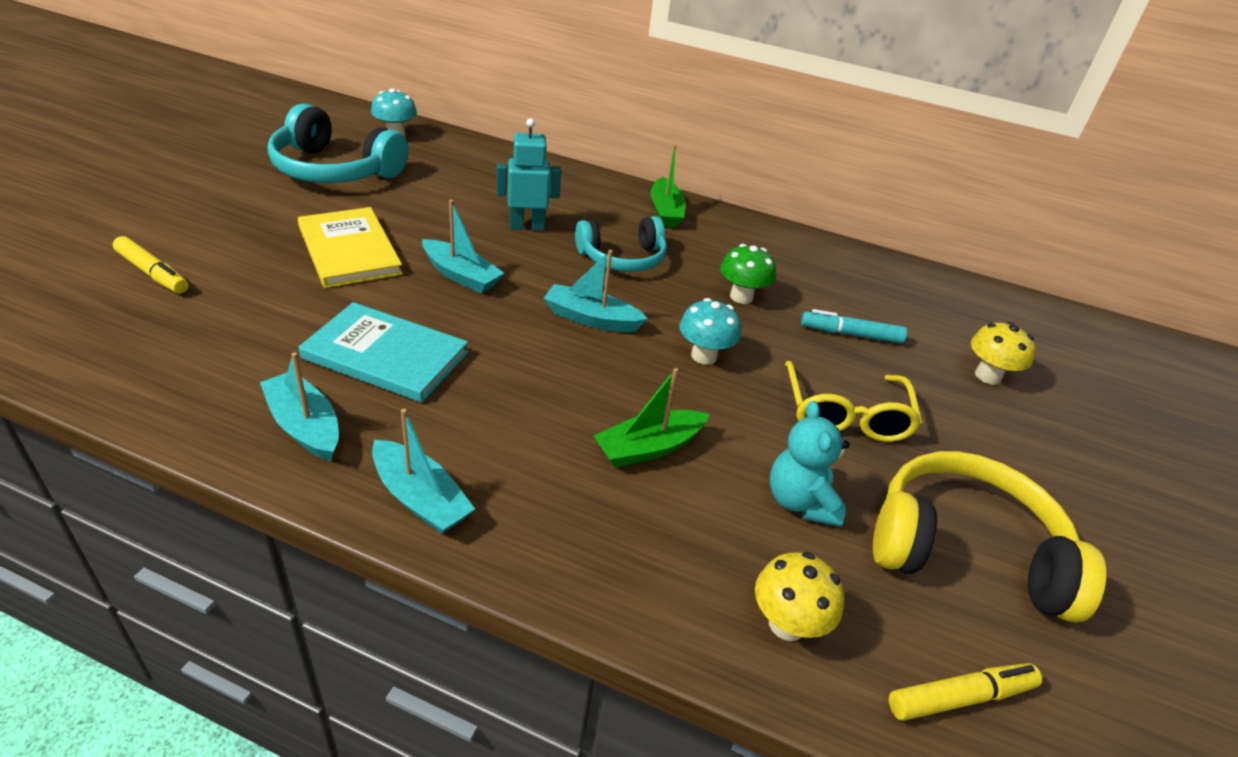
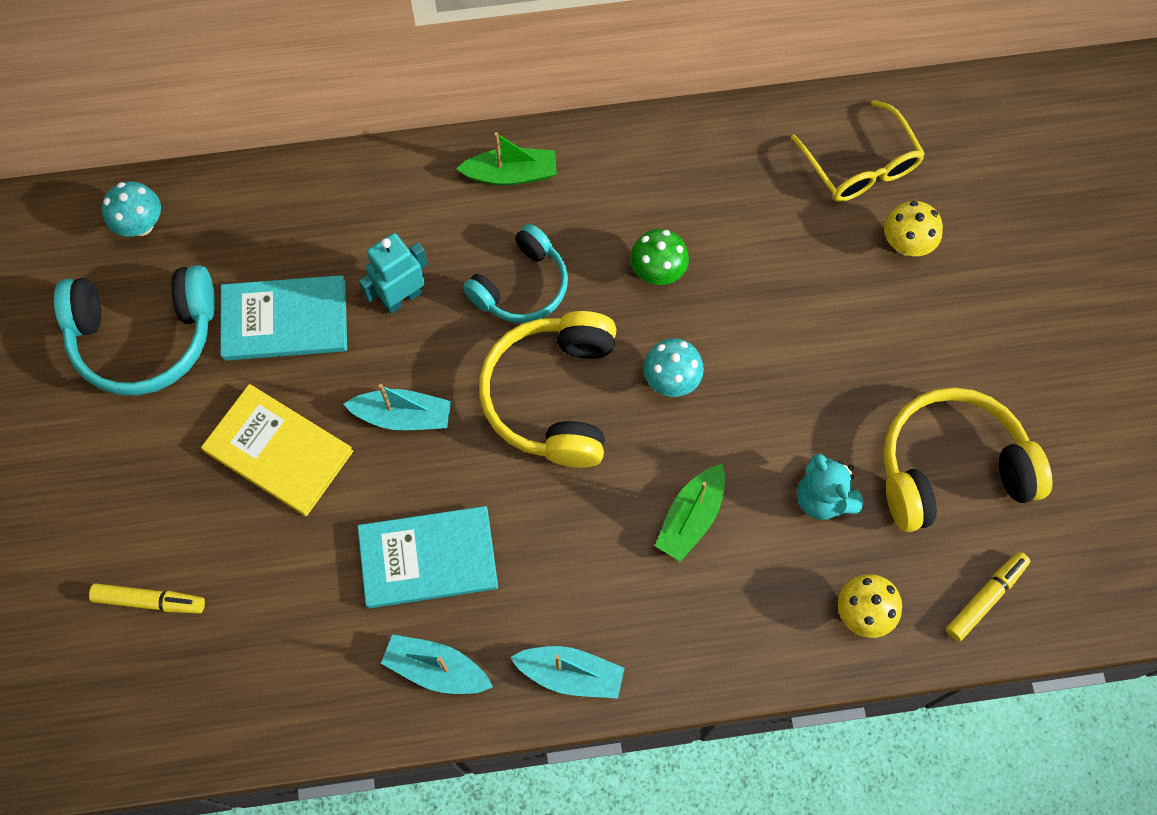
camera: 25 degrees left, 30 degrees up
(434, 201) = (285, 320): none -> turquoise book
(591, 319) = (553, 396): turquoise boat -> yellow headphones
(665, 211) = (511, 174): green boat -> green boat turned 60 degrees counterclockwise
(845, 415) = (814, 377): yellow glasses -> yellow glasses (860, 165)
(850, 334) = (774, 262): turquoise marker -> none

